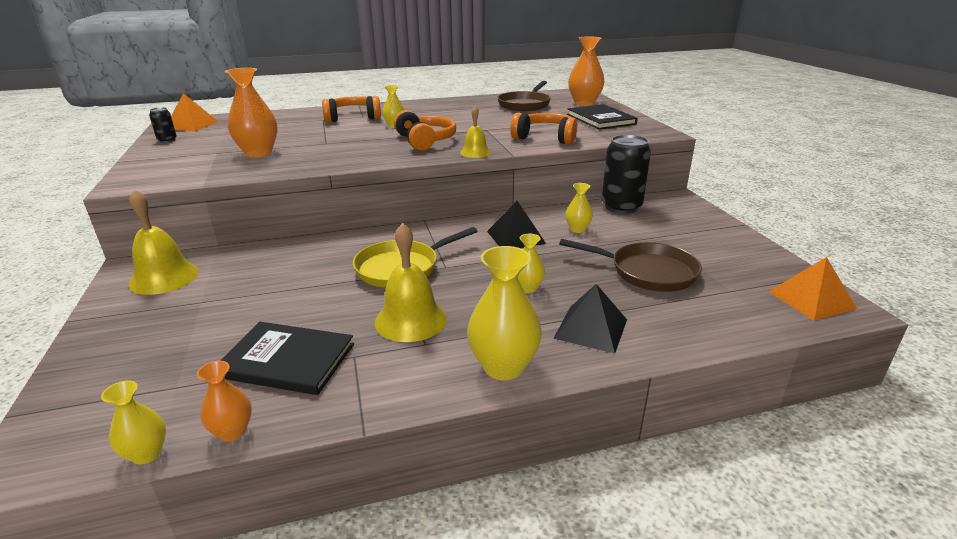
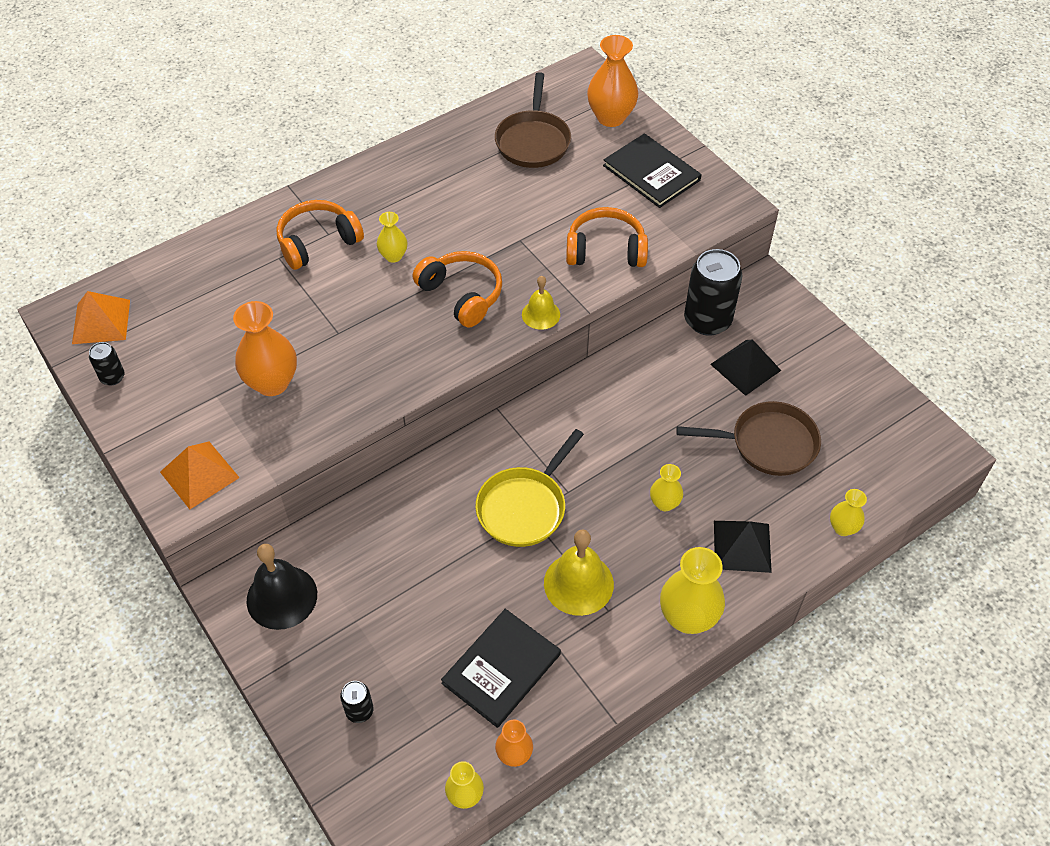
camera: 20 degrees left, 25 degrees up
(133, 358) = (359, 711): none -> black can
(164, 277) = (282, 597): yellow bell -> black bell
(287, 360) = (501, 668): black book -> black book turned 45 degrees counterclockwise
(515, 237) = (615, 416): black pyramid -> black pyramid (745, 367)
(577, 229) = (675, 382): yellow vase -> yellow vase (842, 528)
(811, 300) = (918, 447): orange pyramid -> orange pyramid (199, 474)

